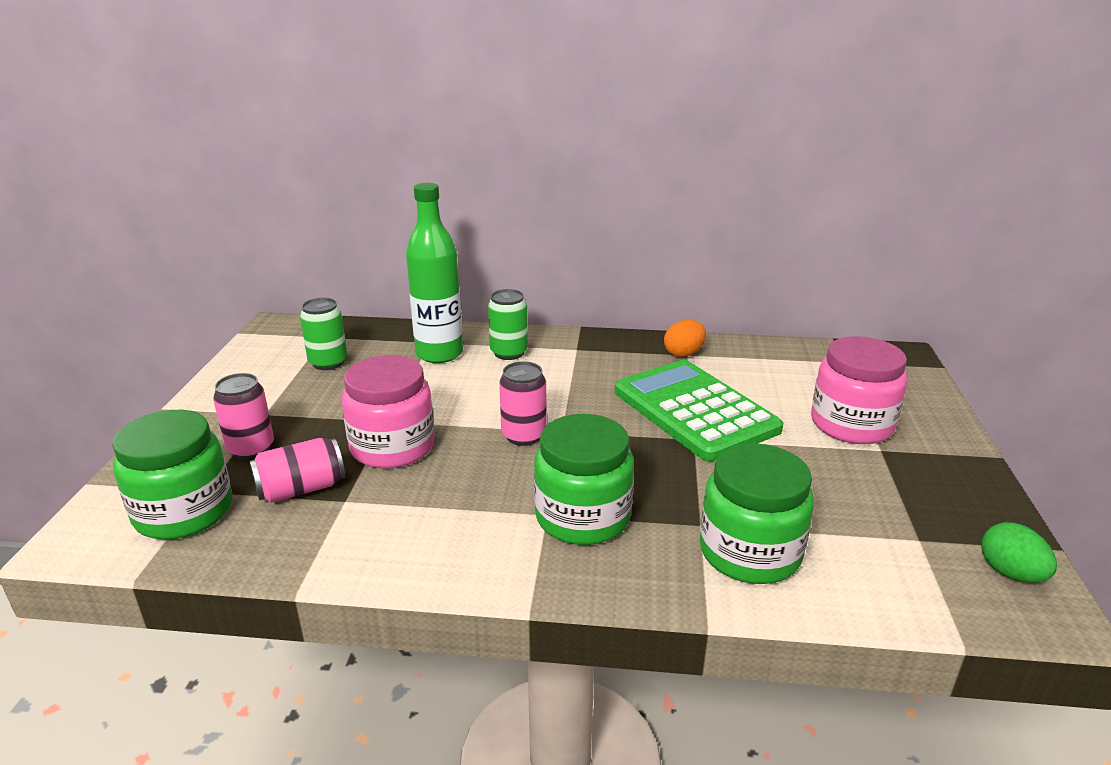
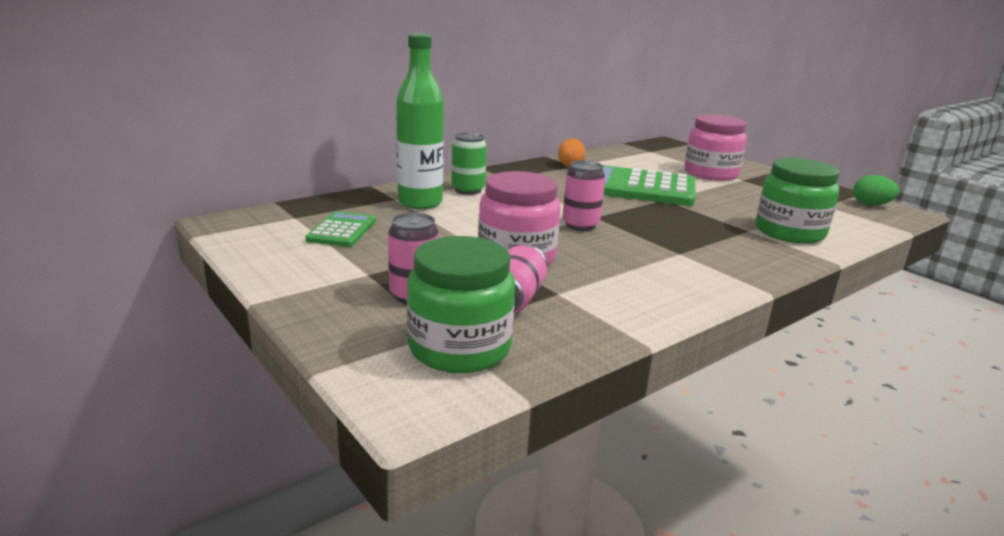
camera: 45 degrees left, 5 degrees down
(328, 362) = (342, 230): green can -> green calculator
(582, 517) = (697, 247): green jar -> none

